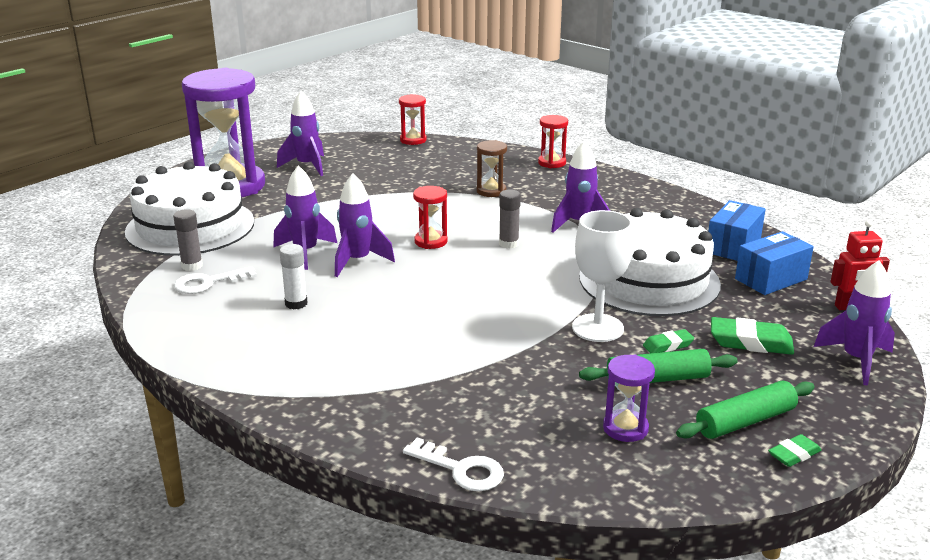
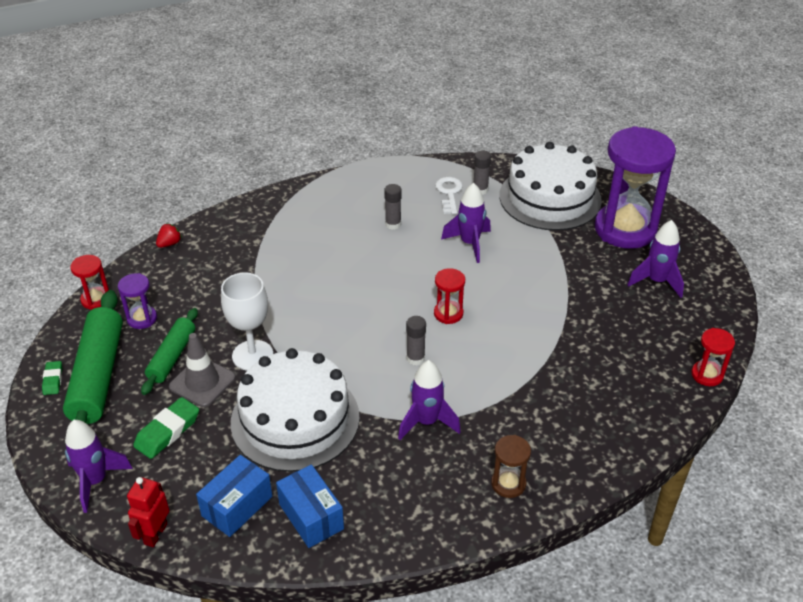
camera: 115 degrees right, 15 degrees up
(296, 303) = (393, 224): white glue stick -> grey glue stick
(358, 261) = (438, 266): purple rocket -> none
(460, 469) = (169, 244): white key -> red strawberry
(491, 191) = (535, 388): brown hourglass -> brown hourglass (508, 484)
(552, 163) = (591, 467): red hourglass -> red hourglass (96, 299)
(668, 345) = (202, 382): green eraser -> grey traffic cone
(745, 421) = (98, 376): green rolling pin -> green rolling pin, size x1.69
(771, 279) = (237, 506): blue box -> blue box turned 45 degrees clockwise

